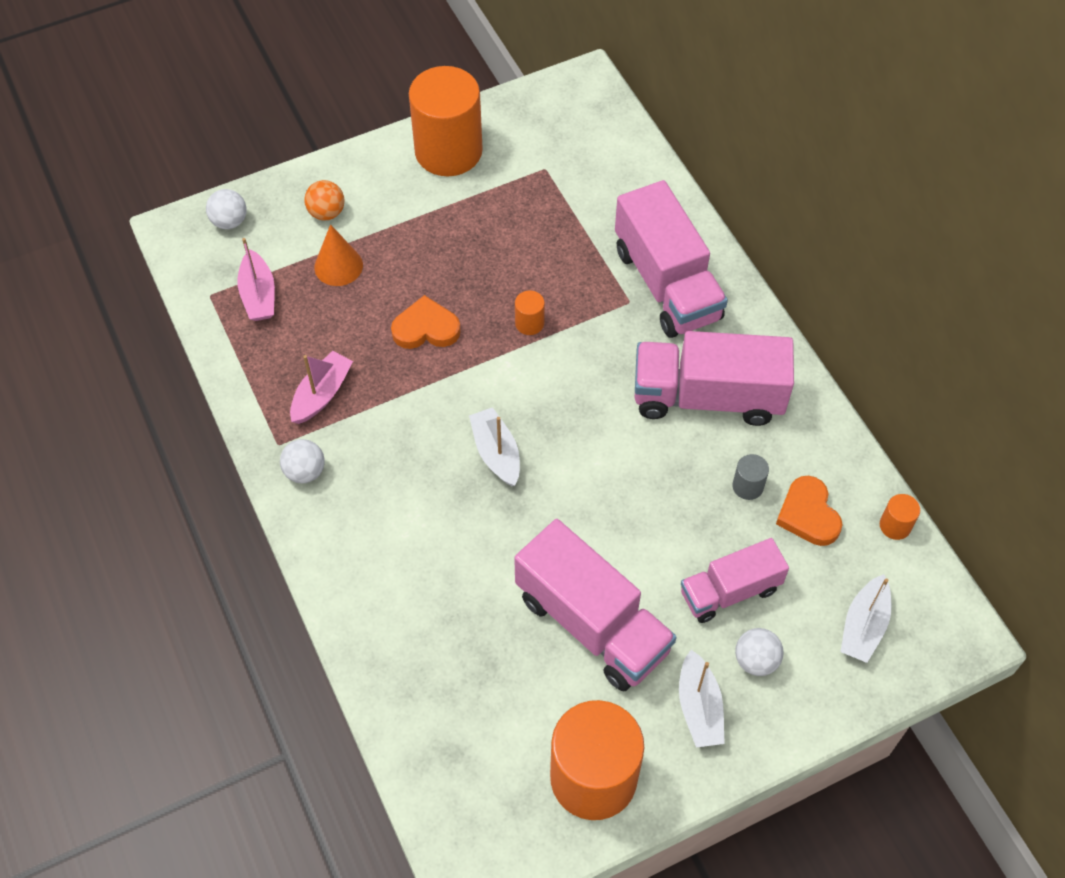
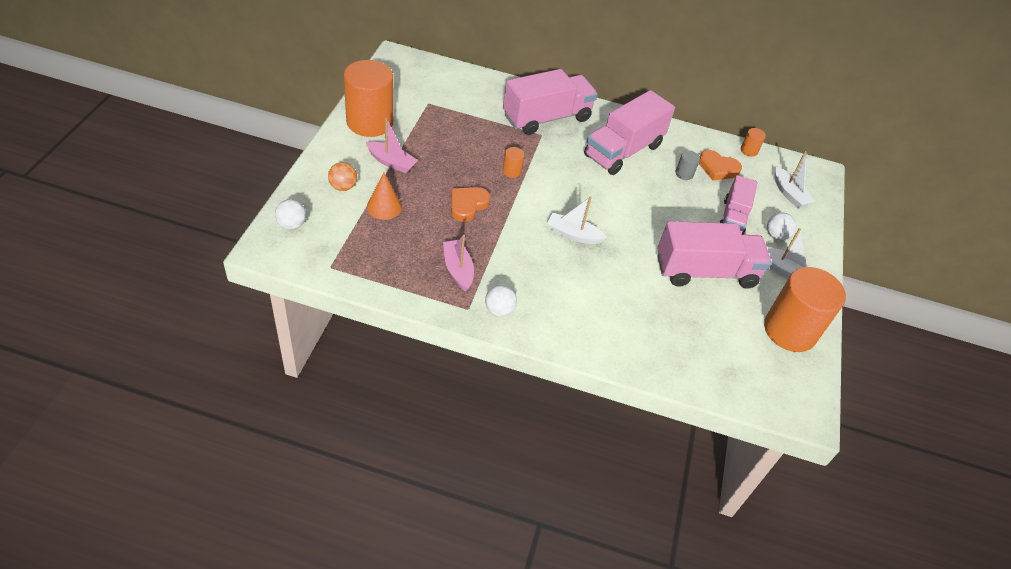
camera: 55 degrees left, 10 degrees down
(258, 295) = (359, 248): pink boat -> pink boat (391, 162)
(667, 284) = (546, 118): pink truck -> pink truck turned 45 degrees counterclockwise

